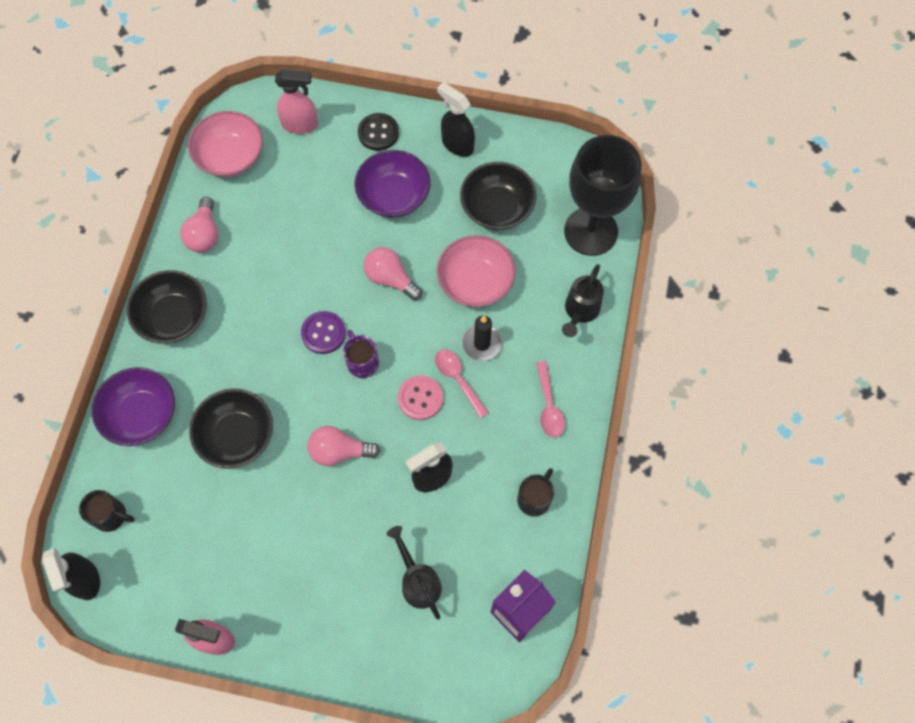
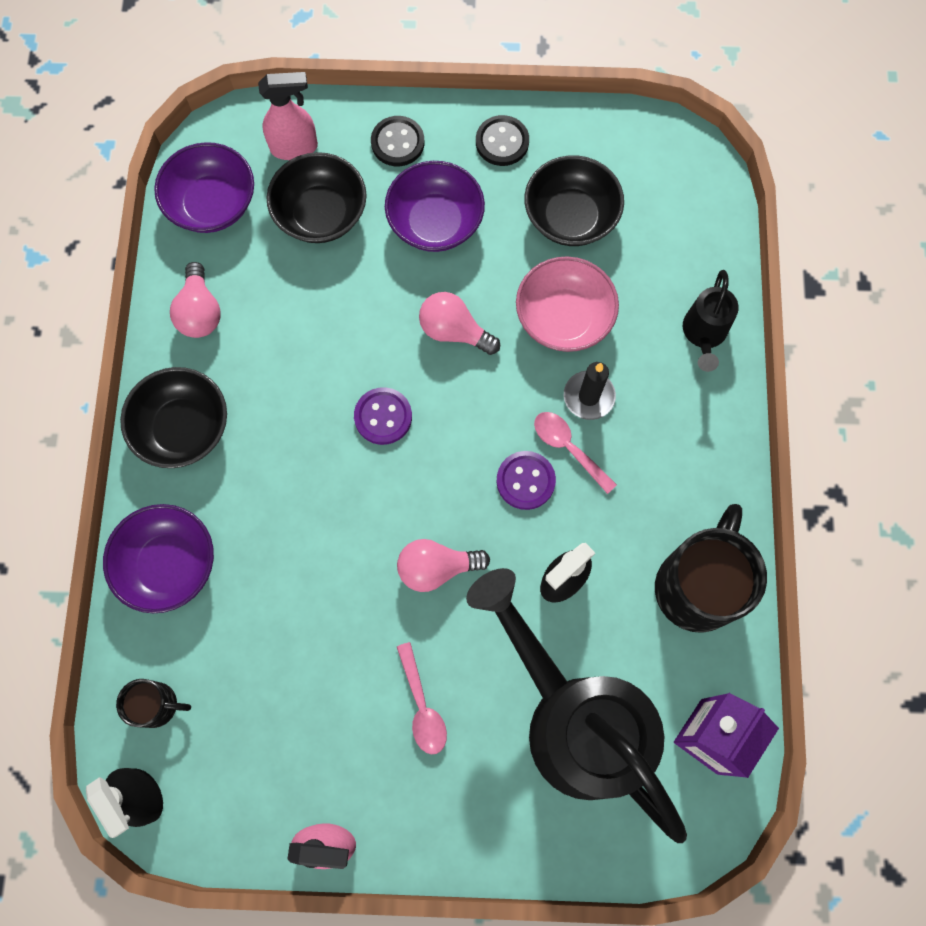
camera: 10 degrees left, 5 degrees up
(230, 157) = (212, 204): pink bowl -> purple bowl
(237, 436) = (300, 571): black bowl -> black bowl (321, 214)
(362, 362) = (441, 446): purple mug -> none
(418, 581) = (573, 719): black watering can -> black watering can, size x2.30
(420, 398) = (525, 481): pink button -> purple button
(457, 144) = (502, 142): black spray bottle -> black button
(534, 498) = (698, 585): black mug -> black mug, size x1.97
(549, 406) = (690, 463): pink spoon -> pink spoon (422, 706)
(590, 231) = (695, 228): black goblet -> none

